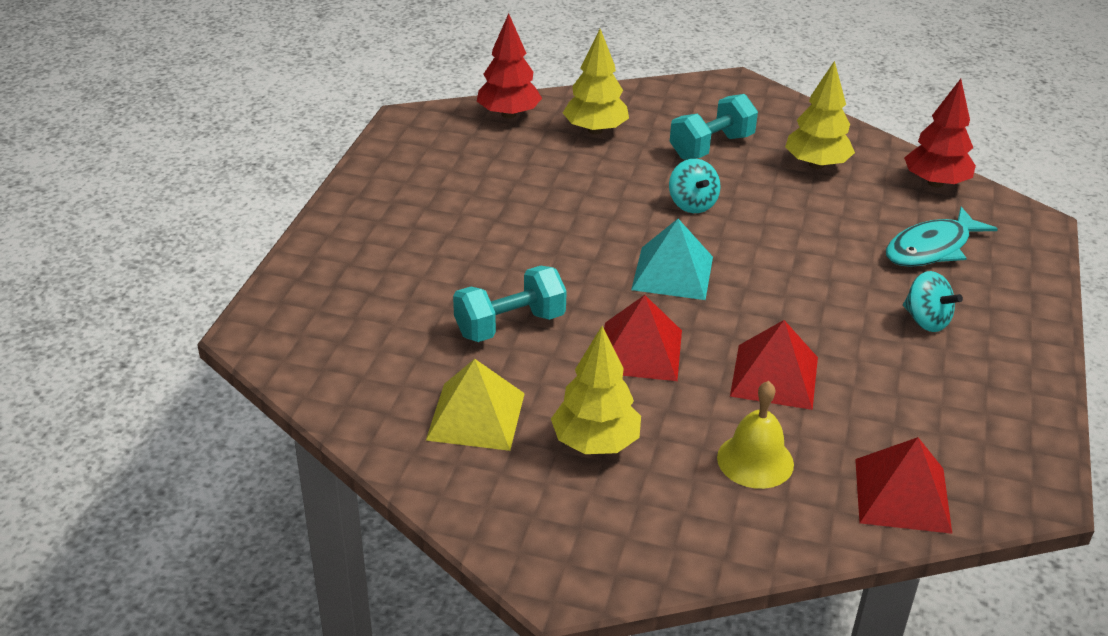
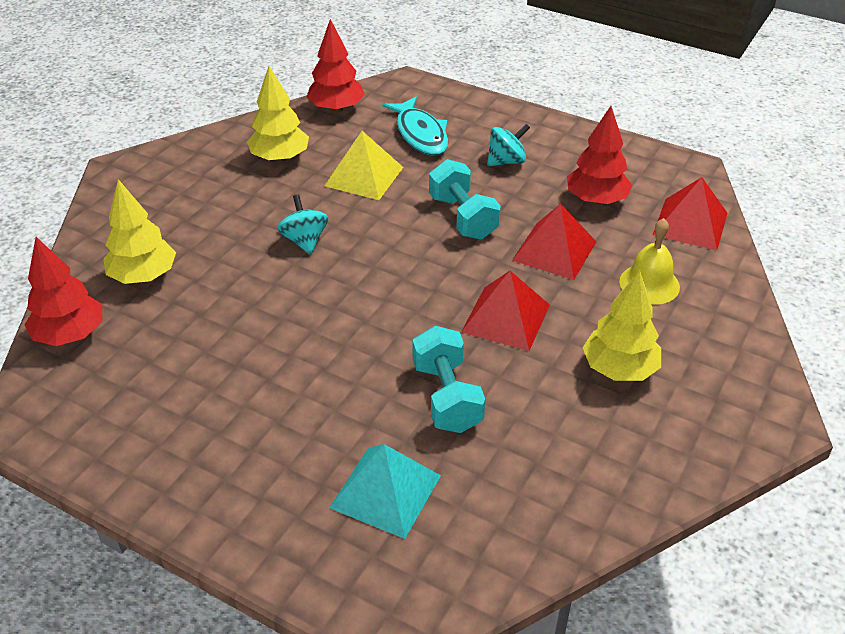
camera: 75 degrees left, 5 degrees up
(476, 416) = (574, 443): yellow pyramid -> yellow pyramid (364, 176)
(673, 273) = (403, 275): turquoise pyramid -> turquoise pyramid (386, 491)
(692, 204) = (305, 241): turquoise spinning top -> turquoise spinning top turned 105 degrees counterclockwise
(711, 147) = (218, 208): turquoise dumbbell -> turquoise dumbbell (463, 217)
(897, 403) = (596, 200): none -> red tree

